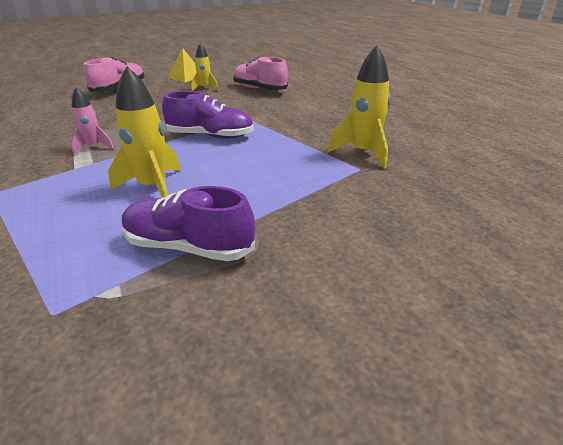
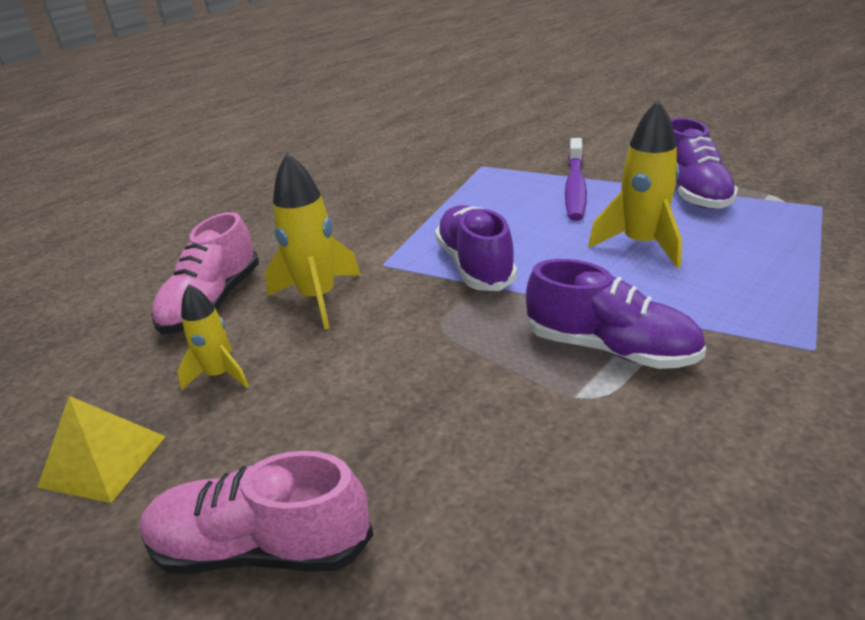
camera: 110 degrees left, 0 degrees up
(94, 147) = (610, 348): pink rocket -> purple shoe
(271, 194) = (575, 187): none -> purple toothbrush
(363, 153) = (443, 171): yellow rocket -> yellow rocket (318, 298)

